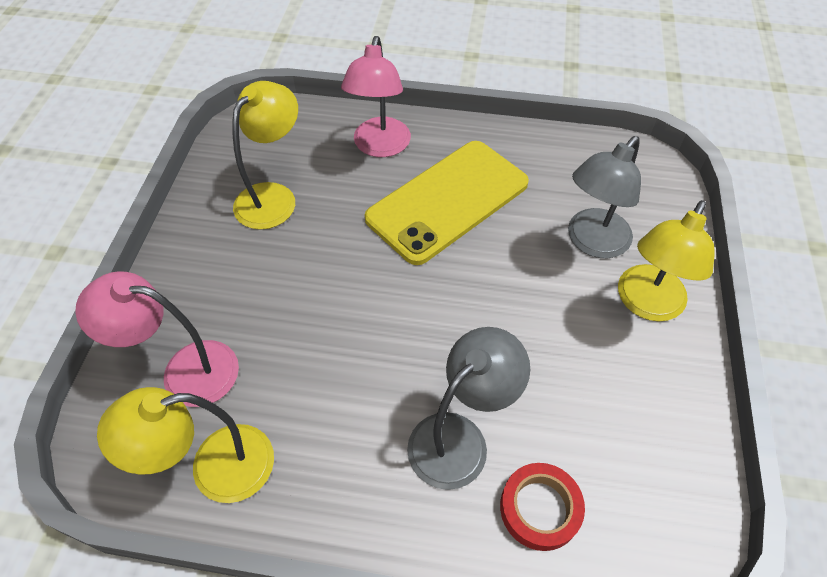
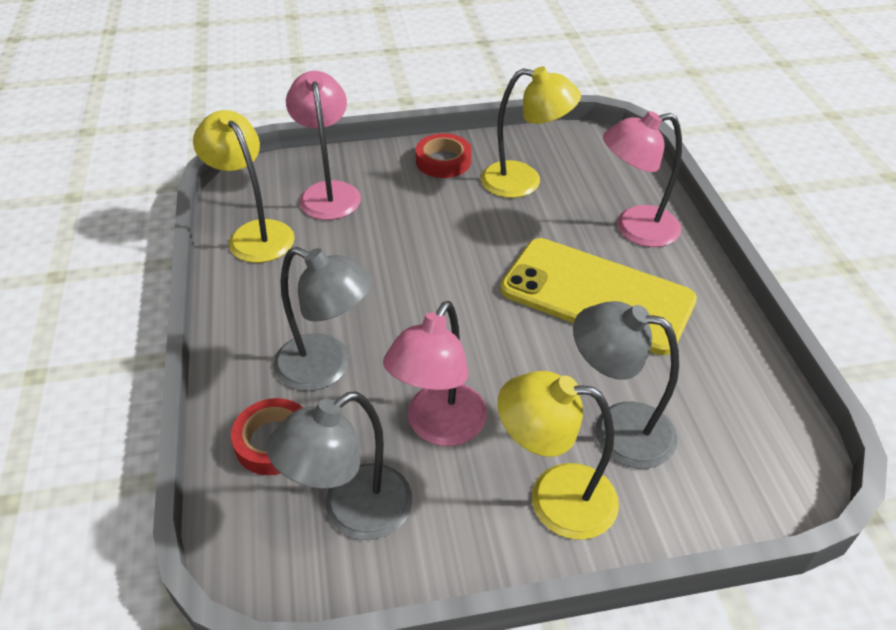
camera: 70 degrees right, 10 degrees down
(199, 249) = (443, 161): none -> red tape
(559, 361) = (439, 427): none -> pink lamp
(635, 456) = (352, 513): none -> grey lamp

